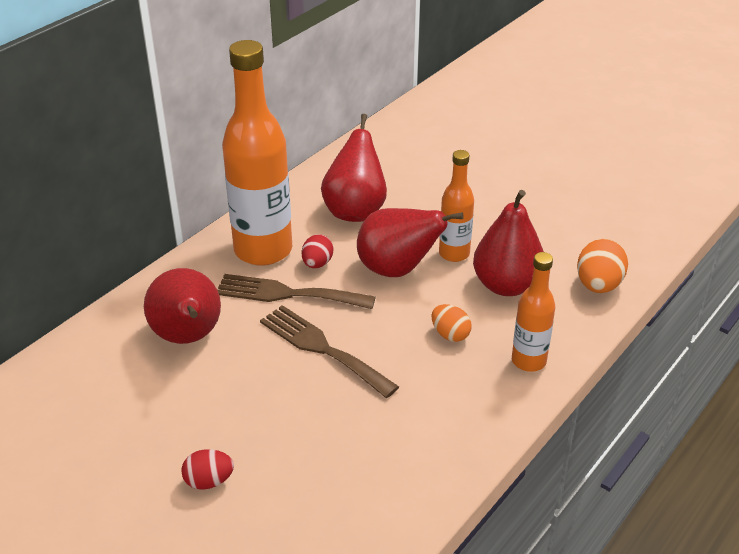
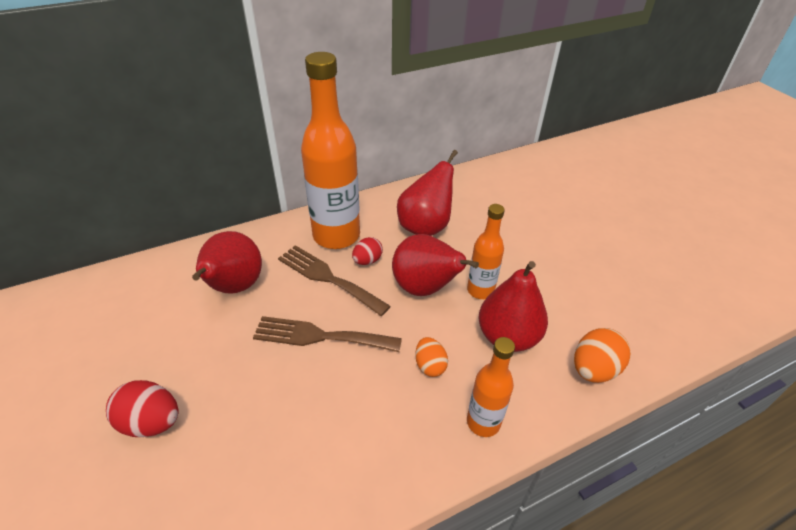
camera: 25 degrees right, 5 degrees up
(209, 481) = (151, 422): red egg -> red egg, size x1.55
(322, 348) = (320, 336): brown fork -> brown fork turned 60 degrees counterclockwise

